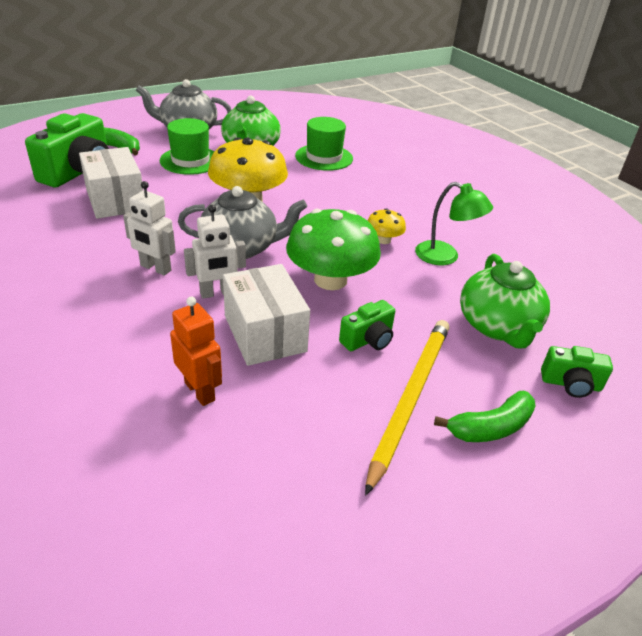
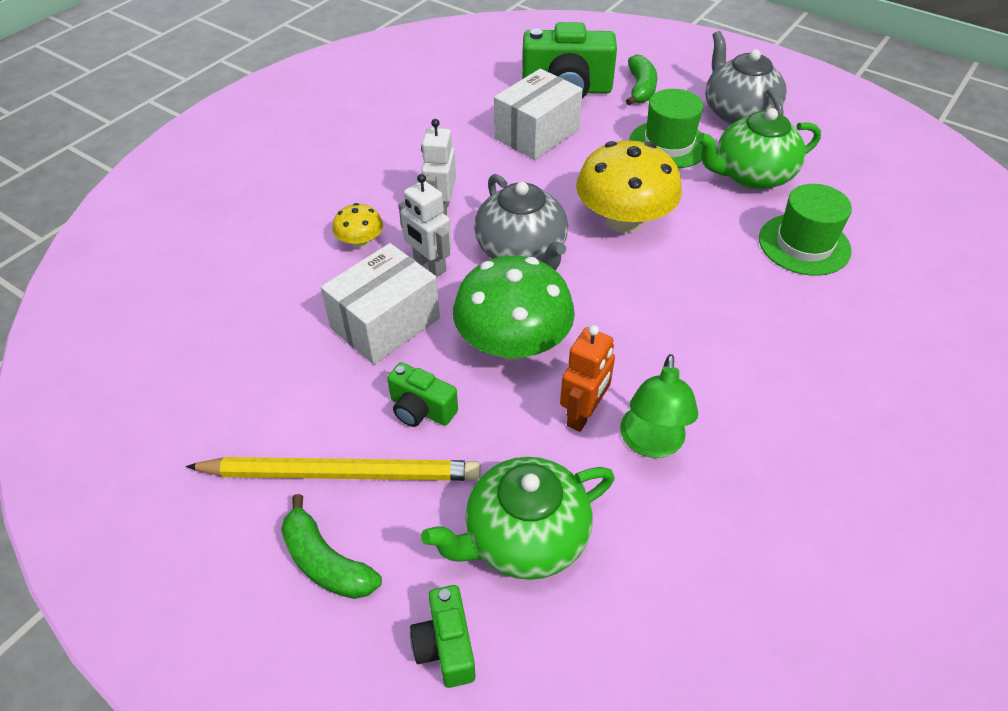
camera: 70 degrees right, 10 degrees up
(200, 391) = (282, 310): orange robot -> orange robot (583, 414)
(383, 240) = (640, 367): yellow mushroom -> yellow mushroom (360, 242)

